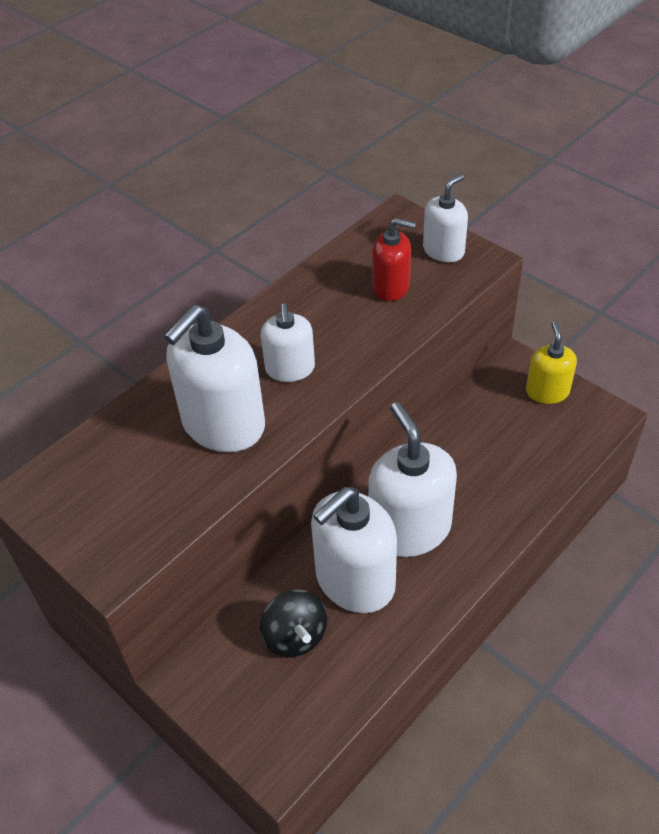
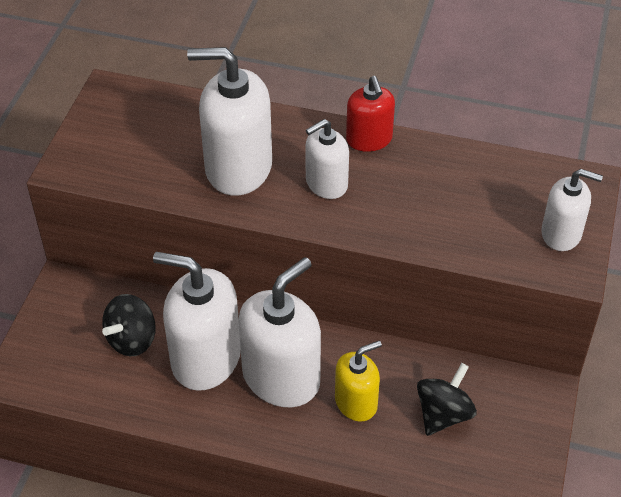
camera: 60 degrees right, 0 degrees up
(391, 287) = (479, 213): red soap dispenser -> red soap dispenser (369, 139)
(506, 432) = (443, 414): none -> black spinning top
(547, 391) = (522, 432): yellow soap dispenser -> yellow soap dispenser (356, 402)

